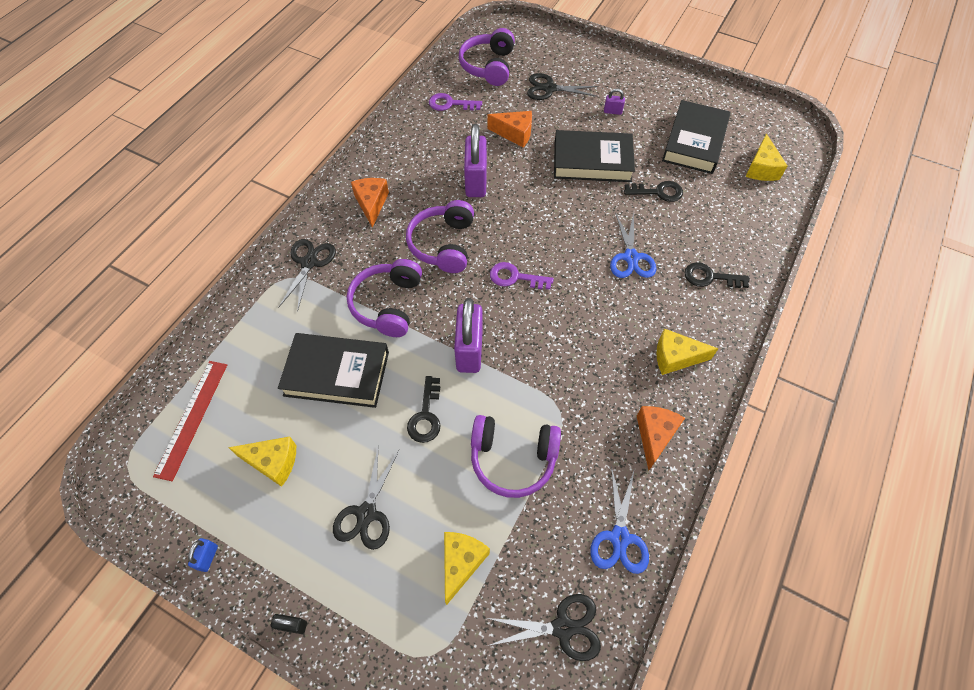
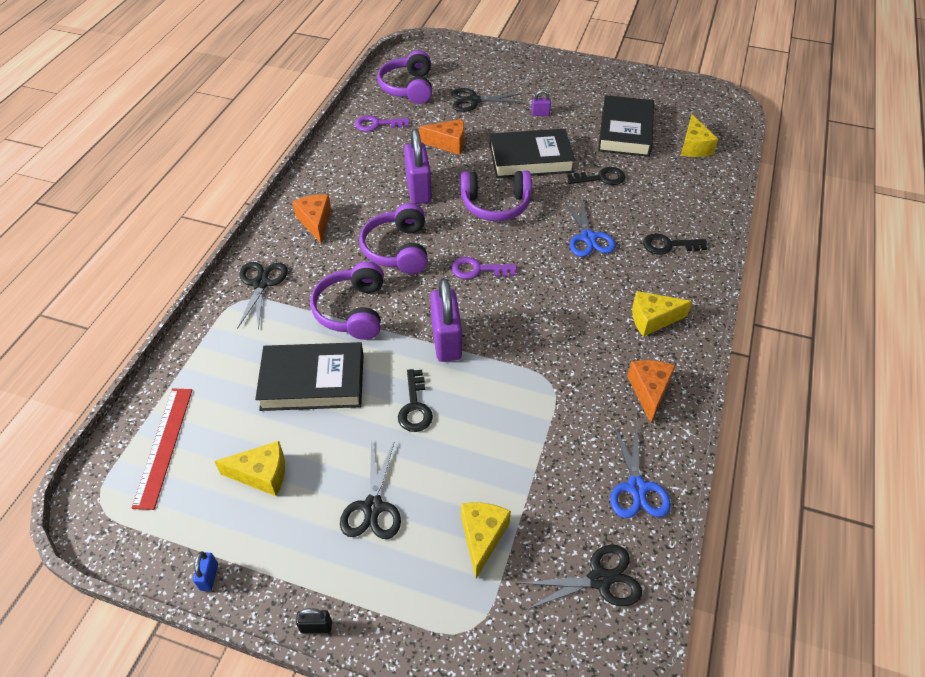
camera: 10 degrees left, 10 degrees down
(513, 459) = (513, 433): purple headphones -> purple headphones (495, 205)

